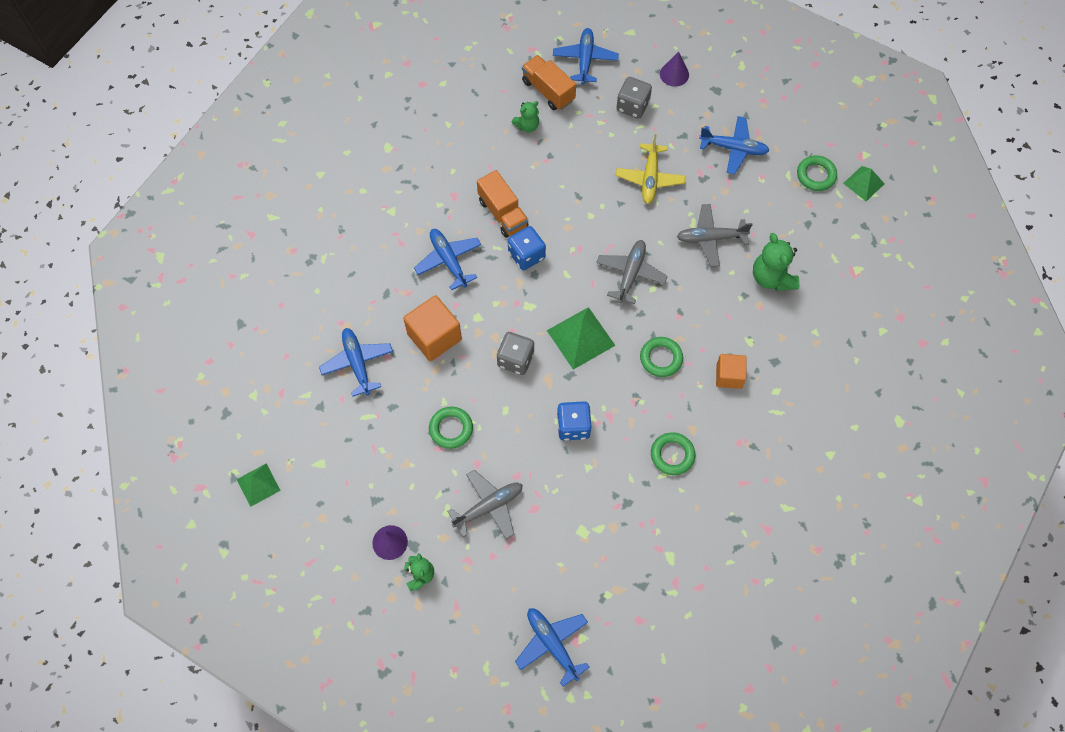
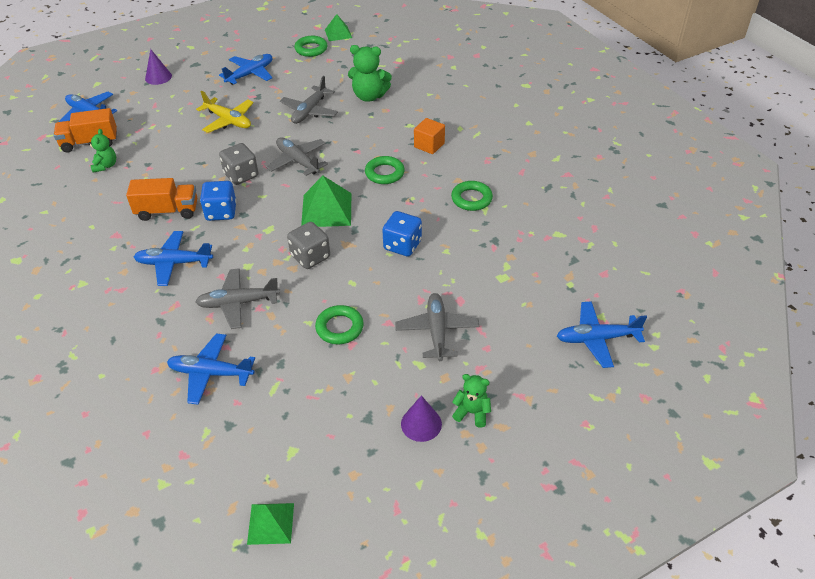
camera: 60 degrees left, 20 degrees down
(434, 337) = (238, 303): orange cube -> grey plane
(632, 106) = (159, 106): grey dice -> grey dice (241, 175)

